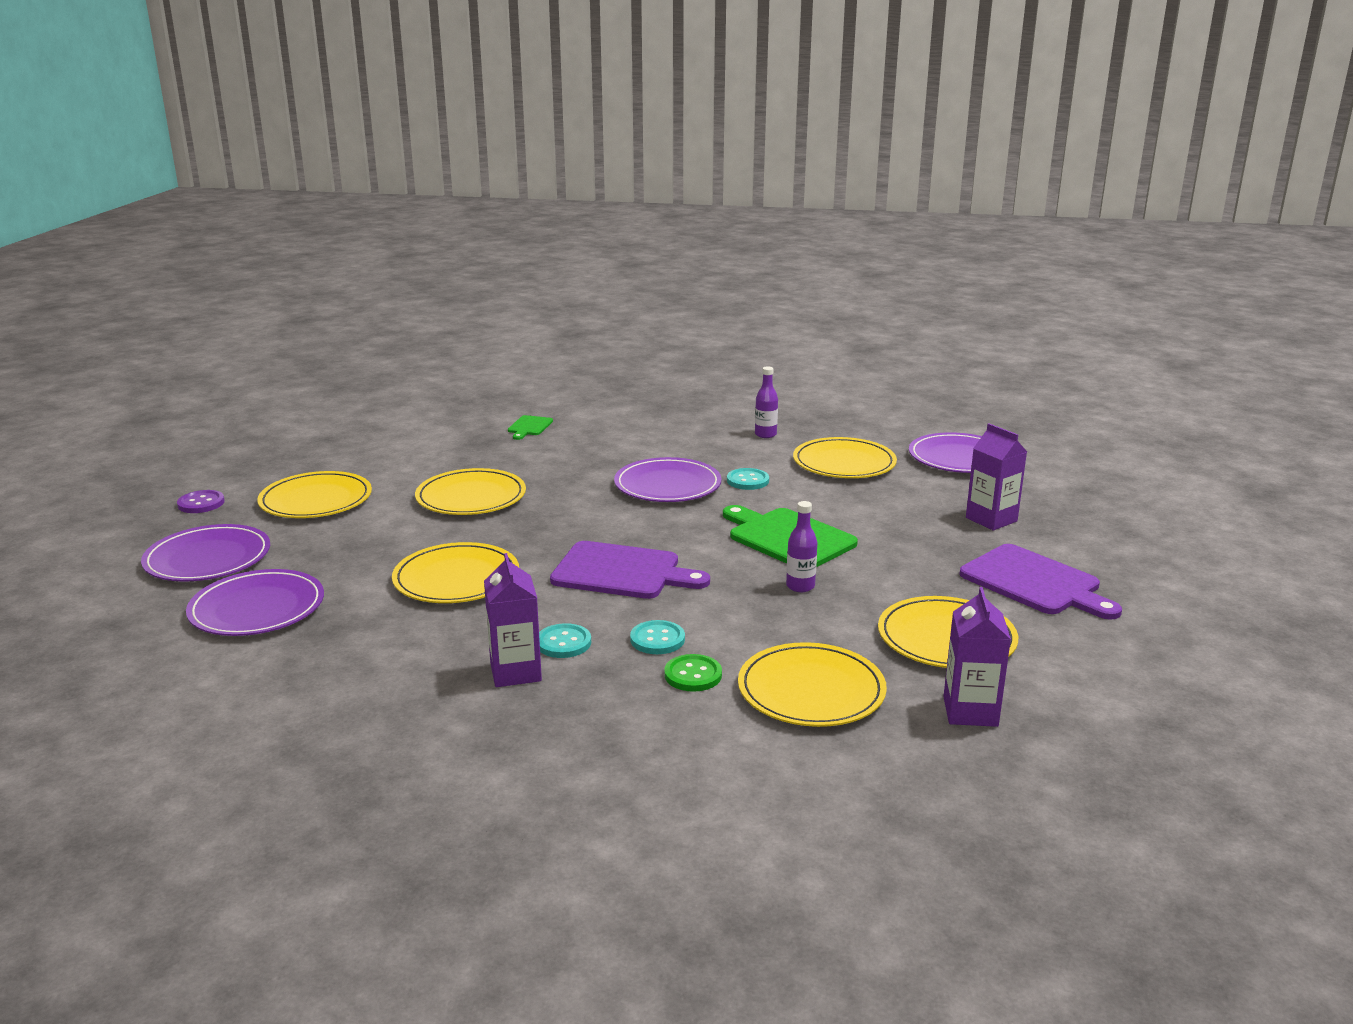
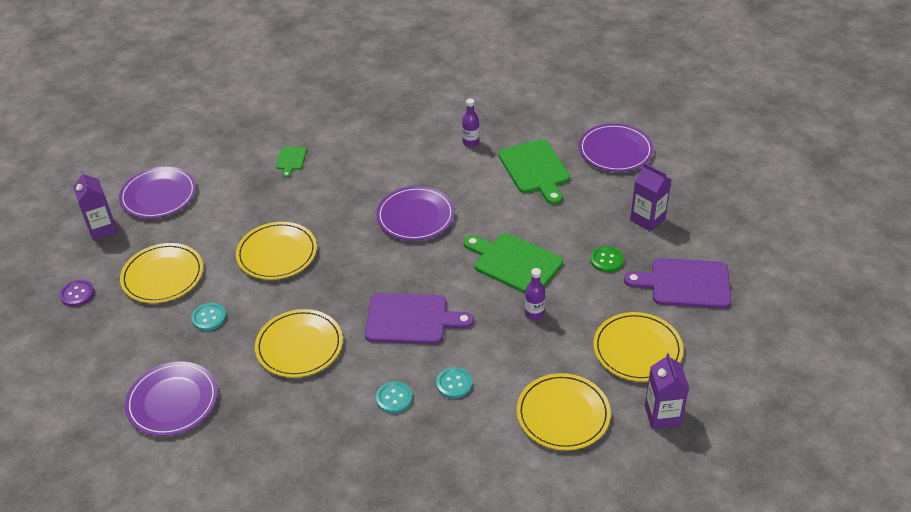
camera: 10 degrees left, 20 degrees up
(208, 558) = (112, 355): purple plate -> purple plate (158, 195)
(515, 672) = (372, 432): purple carton -> purple carton (102, 229)
(693, 675) = (486, 413): green button -> green button (606, 260)
(747, 481) = (471, 202): turquoise button -> turquoise button (209, 318)
(844, 463) = (535, 169): yellow plate -> green cutting board
(1035, 582) = (685, 283): purple cutting board -> purple cutting board turned 150 degrees clockwise

